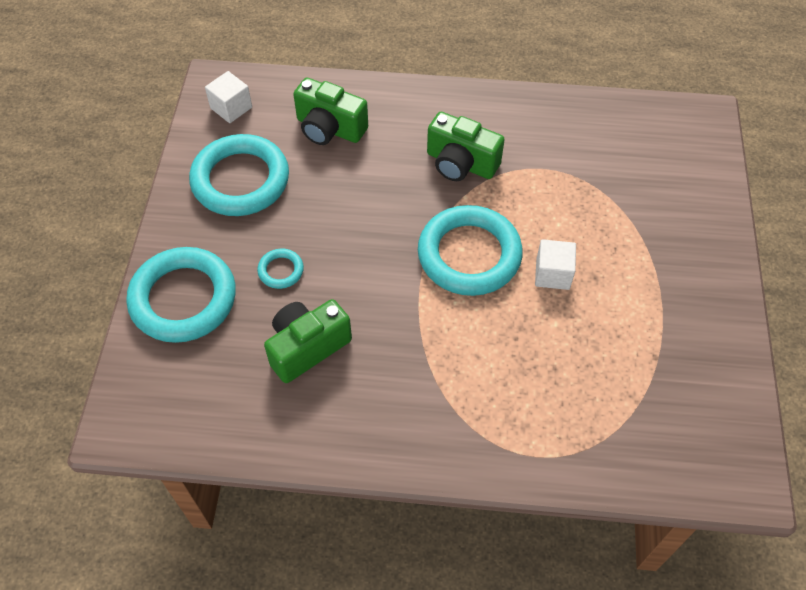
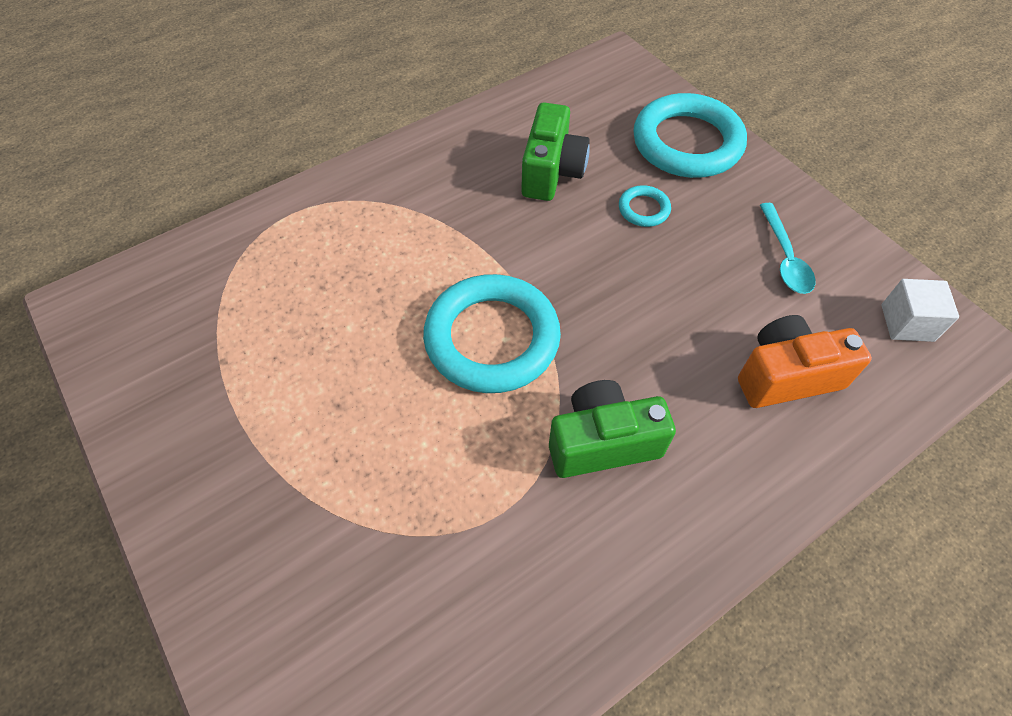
camera: 140 degrees right, 0 degrees up
(240, 180) = (785, 258): turquoise ring -> turquoise spoon
(329, 128) = (786, 376): green camera -> orange camera
(552, 274) = (388, 378): white cube -> none

